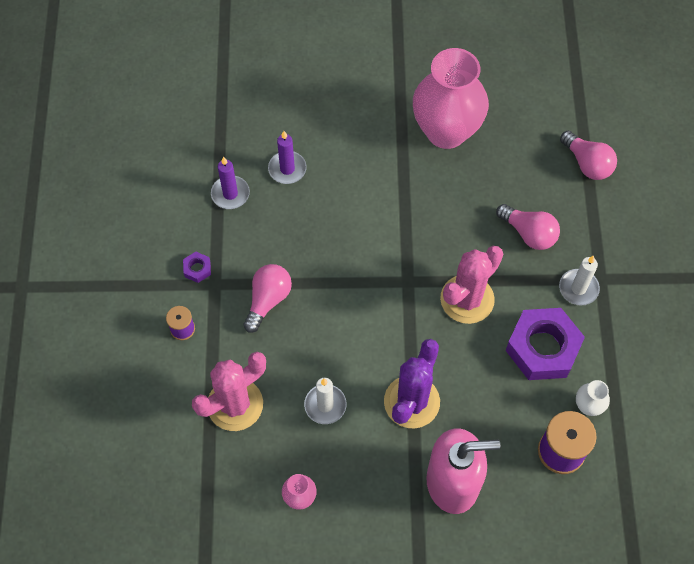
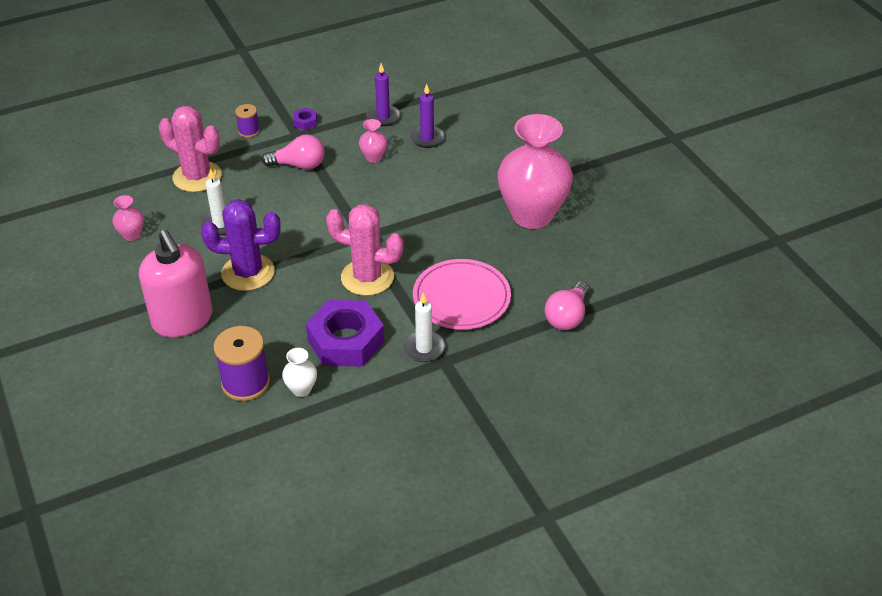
camera: 65 degrees right, 20 degrees down
(292, 227) = (373, 157): none -> pink vase
(529, 233) = (461, 298): pink light bulb -> pink plate

